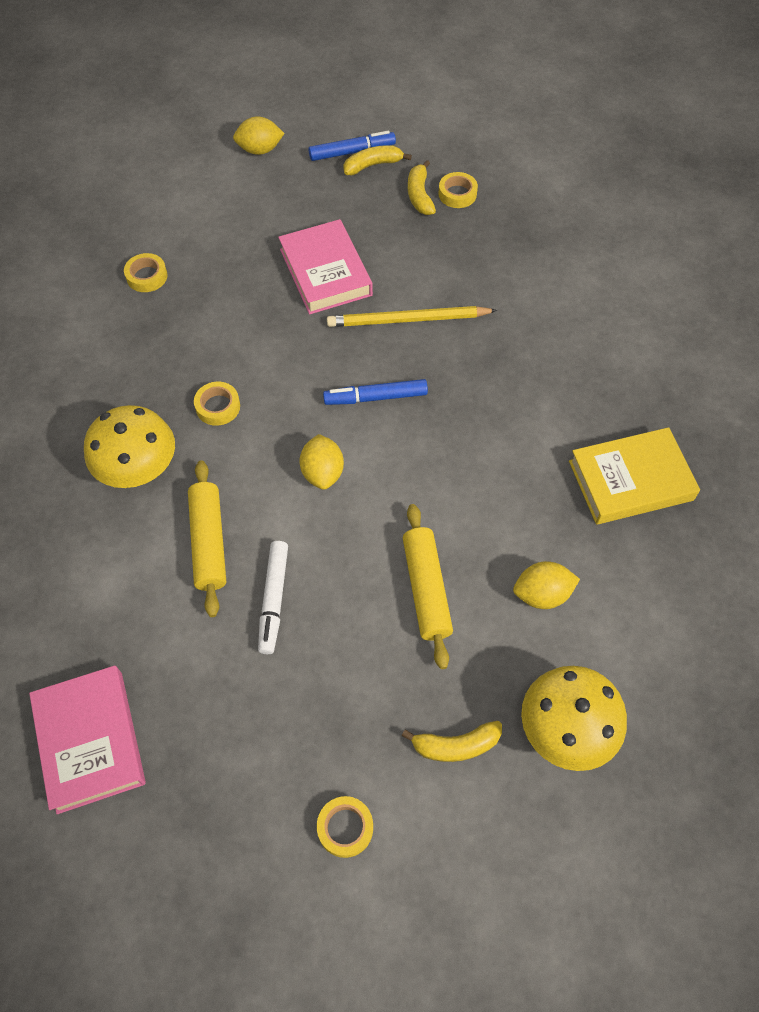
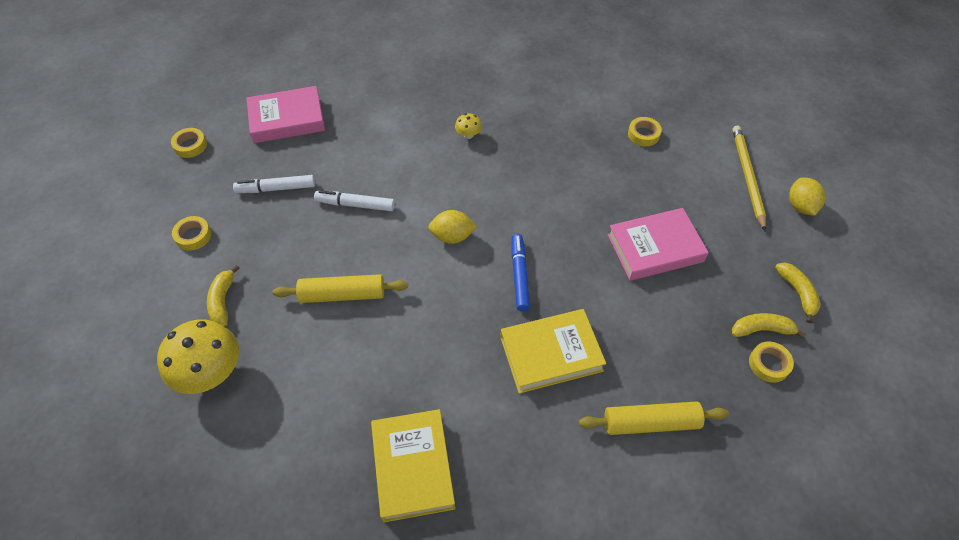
camera: 95 degrees right, 5 degrees down
(139, 469) = (468, 135): yellow mushroom -> yellow mushroom, size x0.45
(209, 542) = (406, 171): yellow rolling pin -> yellow rolling pin (650, 423)
(218, 407) = (517, 176): yellow tape -> yellow tape (190, 145)
(245, 721) = (276, 189): none -> white marker
(352, 152) = (813, 277): blue marker -> none
(407, 320) = (602, 305): yellow pencil -> yellow pencil (747, 177)
(475, 364) = (551, 354): none -> yellow book
(542, 594) = (320, 374): yellow lemon -> none

